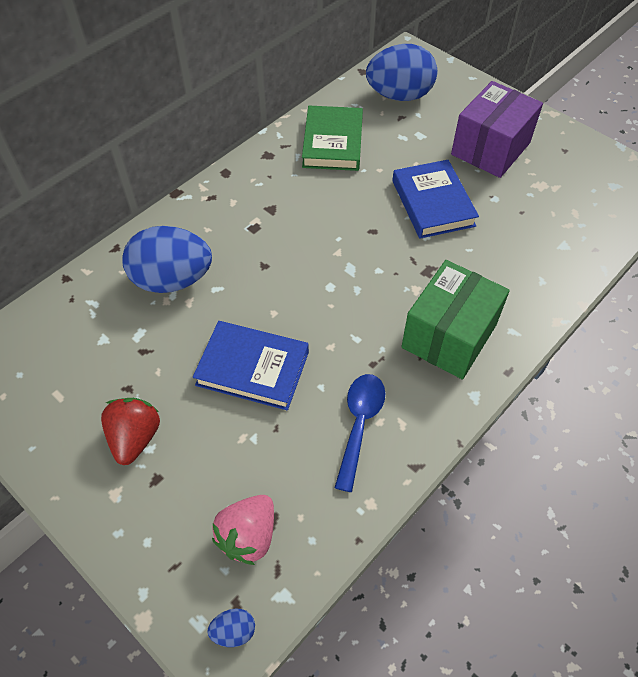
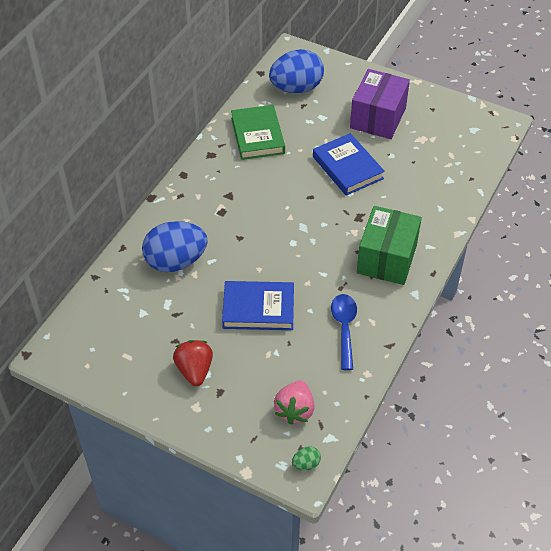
camera: 15 degrees left, 5 degrees down
(234, 631) = (306, 464): blue egg -> green egg

